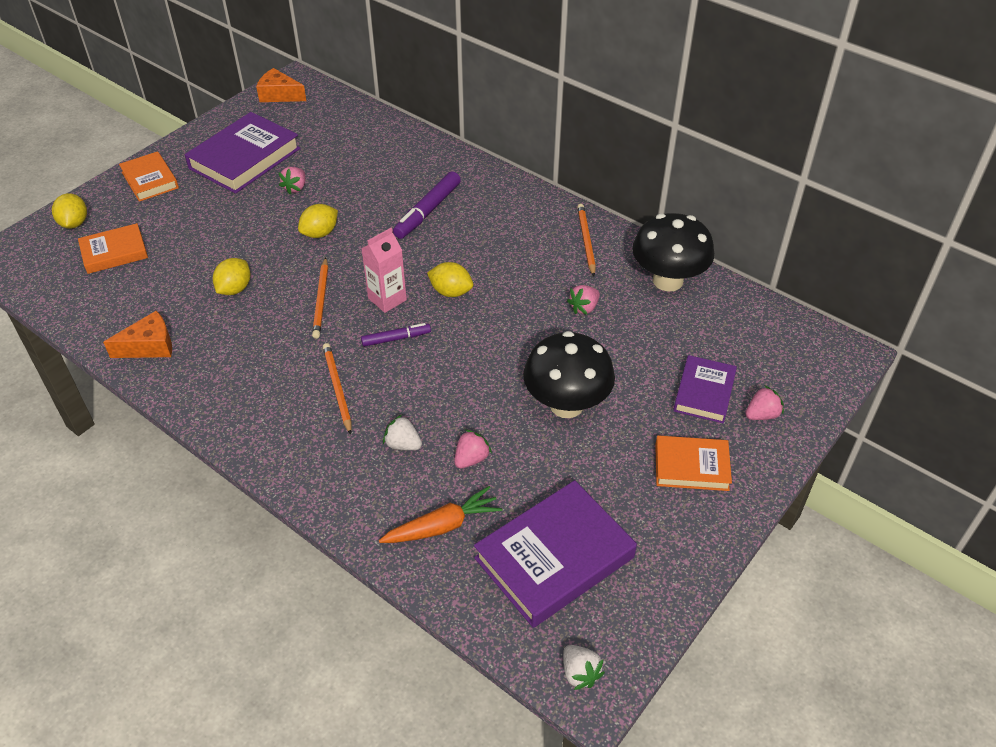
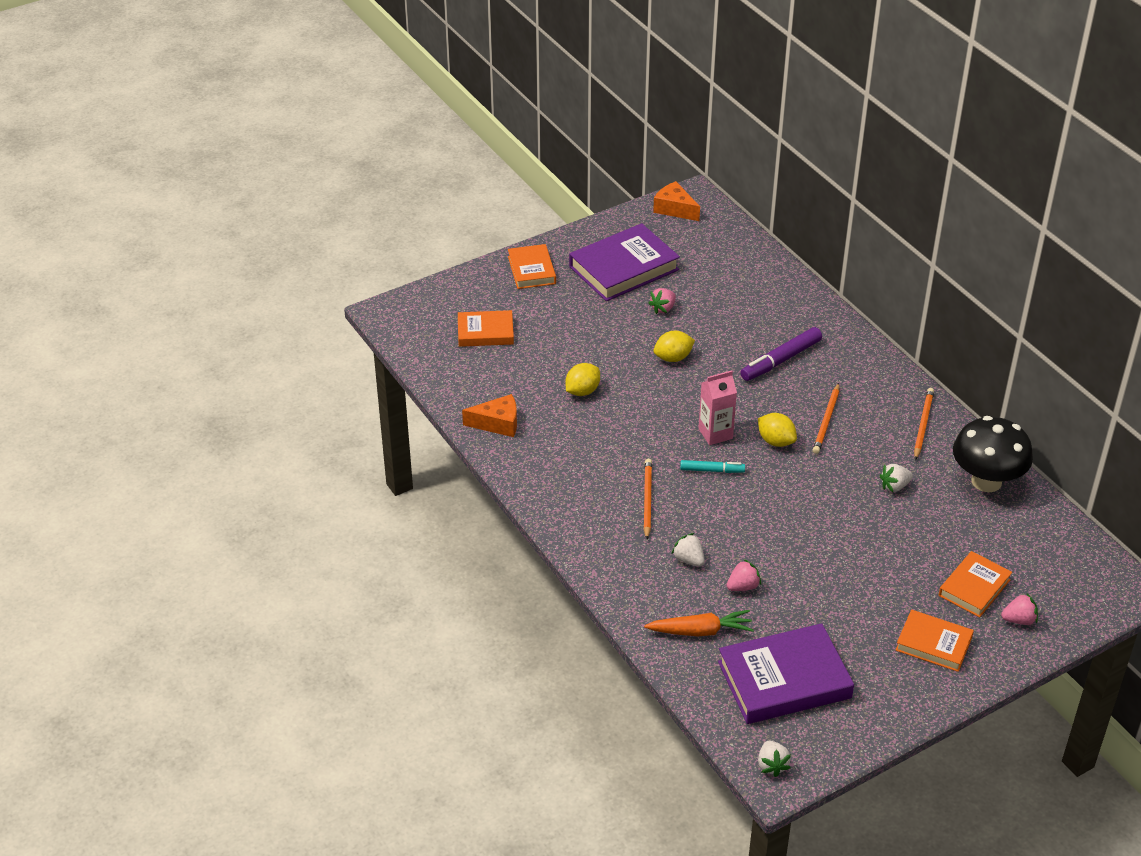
camera: 20 degrees right, 5 degrees down
(74, 223) = (456, 297): yellow lemon -> none
(321, 300) = (656, 420): orange pencil -> orange pencil (826, 421)
(396, 338) = (712, 470): purple marker -> turquoise marker
(566, 404) = (843, 565): black mushroom -> none
(584, 308) = (894, 486): pink strawberry -> white strawberry
(704, 392) = (974, 588): purple book -> orange book

